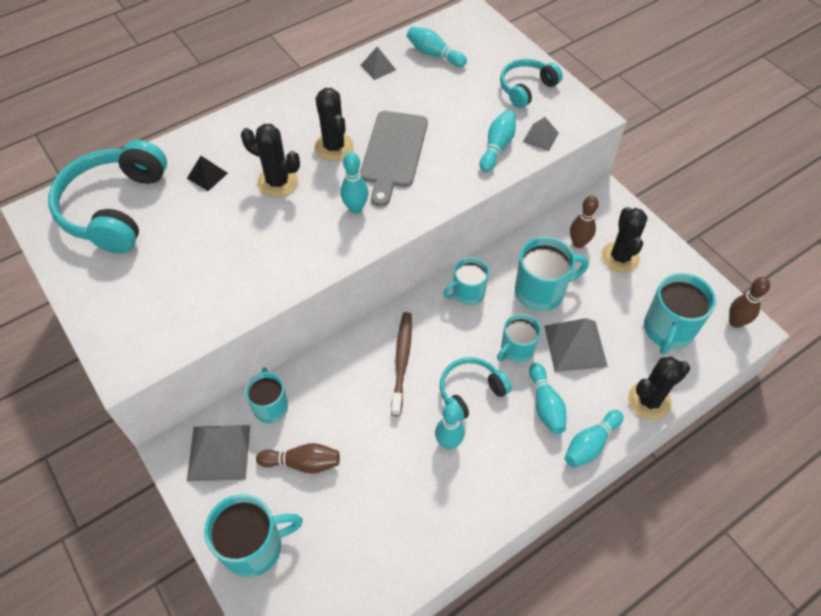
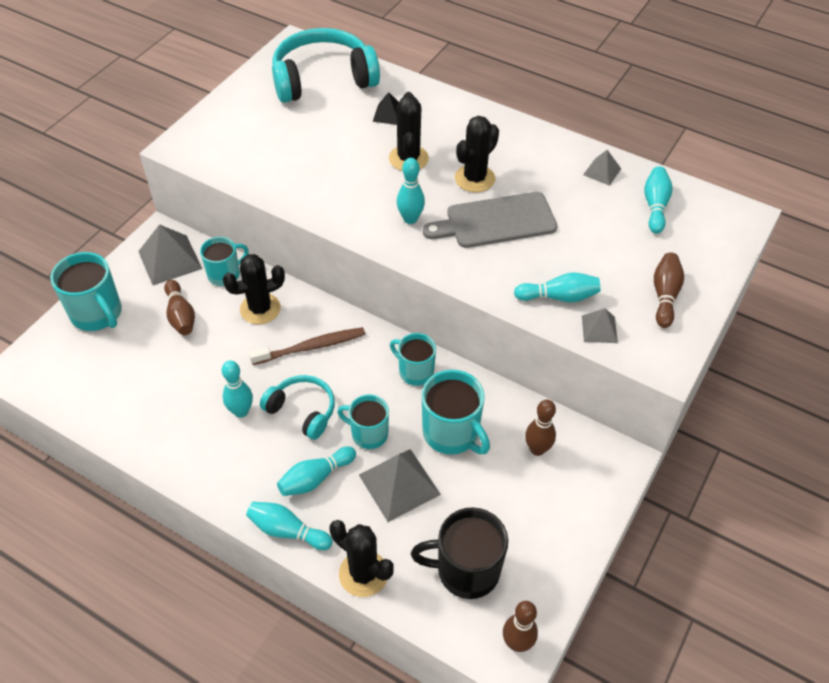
camera: 65 degrees right, 5 degrees down
(526, 88) = (664, 295): turquoise headphones -> brown bowling pin
(620, 257) = (542, 495): black cactus -> black cactus (260, 309)
(668, 330) = (466, 570): turquoise mug -> black mug

